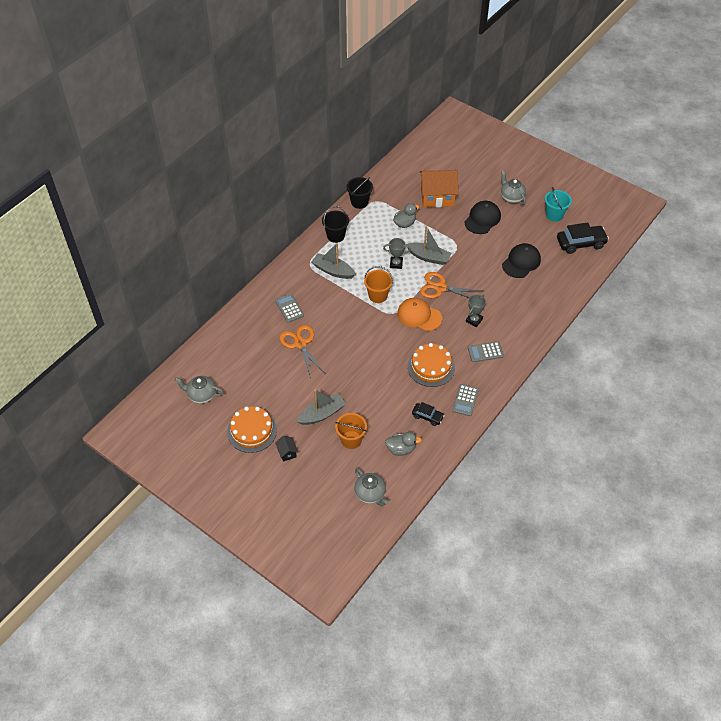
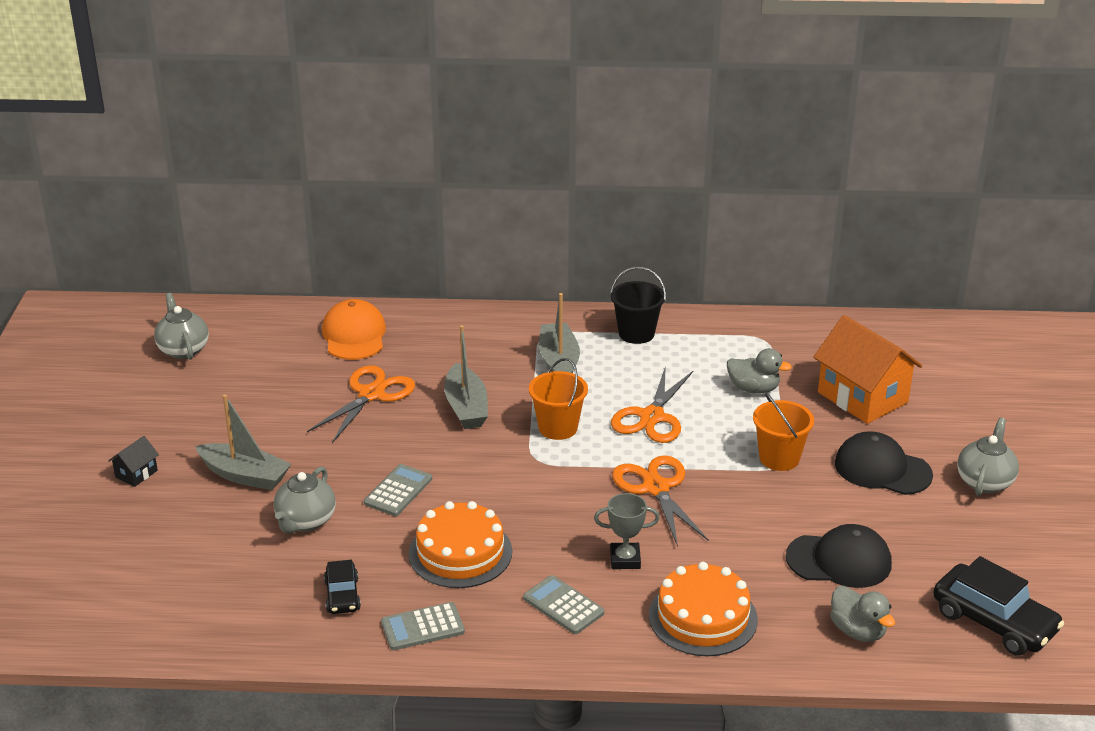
camera: 55 degrees right, 20 degrees down
(252, 431) = (152, 422): orange cake -> orange cake (703, 617)
(289, 308) = (433, 354): grey calculator -> grey calculator (398, 491)
(351, 440) = (216, 529): orange bucket -> orange bucket (779, 458)
(359, 202) = (739, 325): black bucket -> none
(370, 494) = (115, 599): grey teapot -> grey teapot (305, 521)
(396, 264) = (651, 417): grey trophy -> orange scissors
(401, 449) = (242, 594): grey duck -> grey duck (858, 631)
(419, 316) = (563, 490): orange cap -> orange cap (354, 335)
(428, 257) = (710, 445): grey boat -> grey boat (466, 407)
(482, 219) = (882, 469): black cap -> black cap turned 150 degrees counterclockwise
(554, 215) = (1018, 554): turquoise bucket -> none

